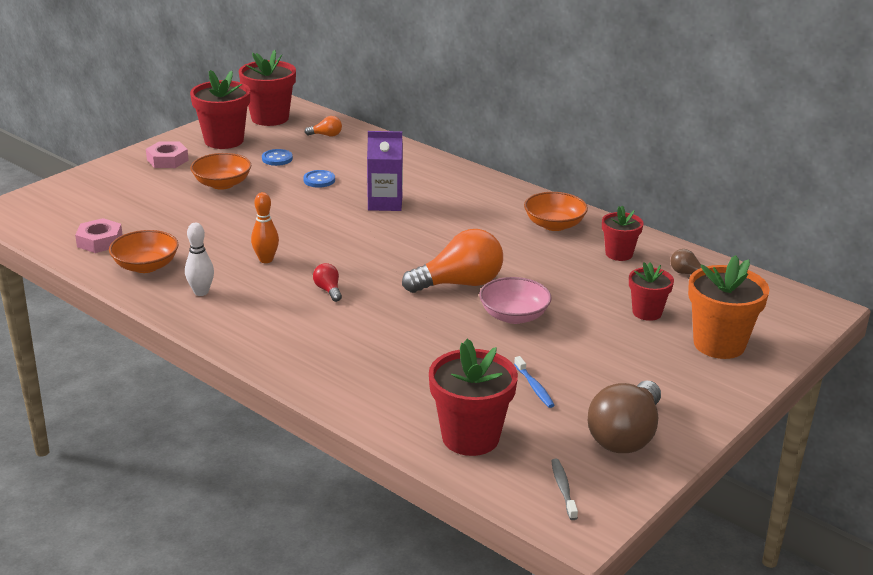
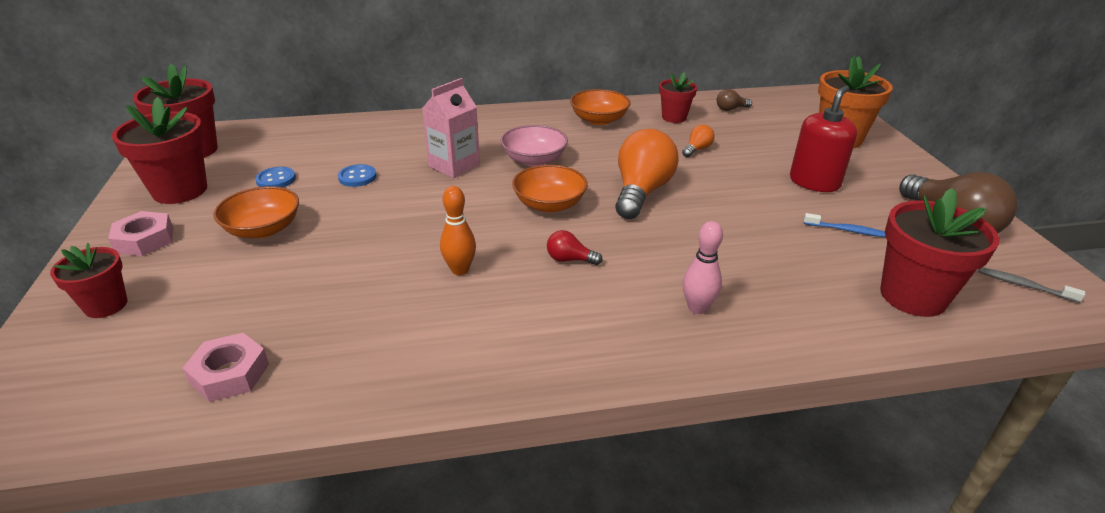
camera: 50 degrees left, 5 degrees up
(146, 266) = (349, 360): orange bowl -> orange bowl (549, 204)
(201, 292) = (467, 343): white bowling pin -> none
(326, 135) = (284, 140): orange light bulb -> orange light bulb (697, 149)
(335, 354) = (697, 308): none -> pink bowling pin
(385, 203) = (454, 166): purple carton -> pink carton
(514, 316) = (721, 191): pink bowl -> pink bowl (534, 160)
(600, 353) = (814, 182): none -> red soap dispenser
(647, 312) = (770, 143): red flower pot -> red flower pot (106, 305)

